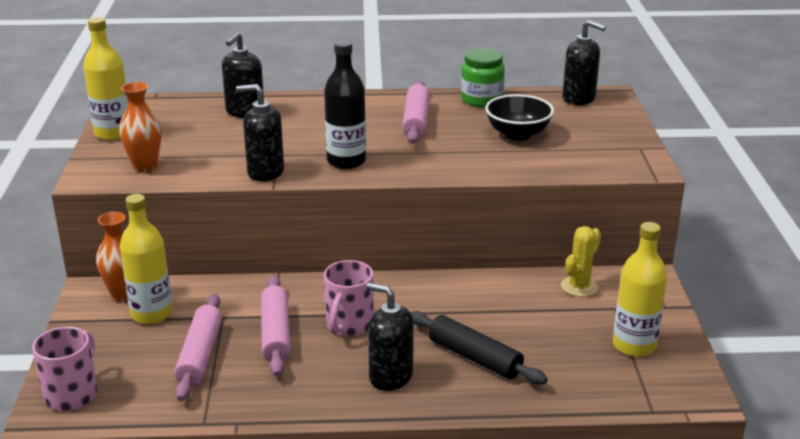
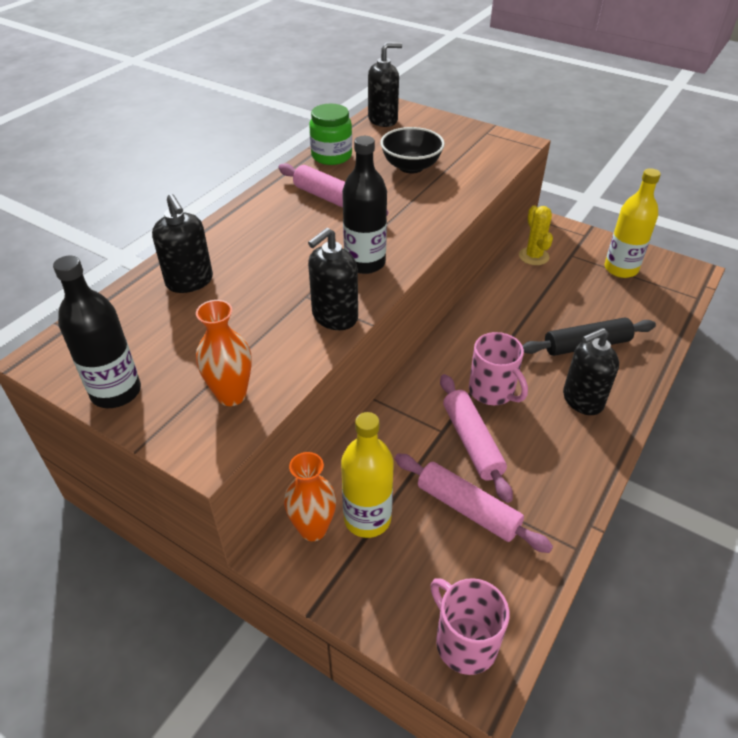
camera: 55 degrees left, 15 degrees up
(113, 133) = (116, 392): yellow bottle -> black bottle
(275, 334) = (472, 442): pink rolling pin -> pink rolling pin turned 45 degrees clockwise

